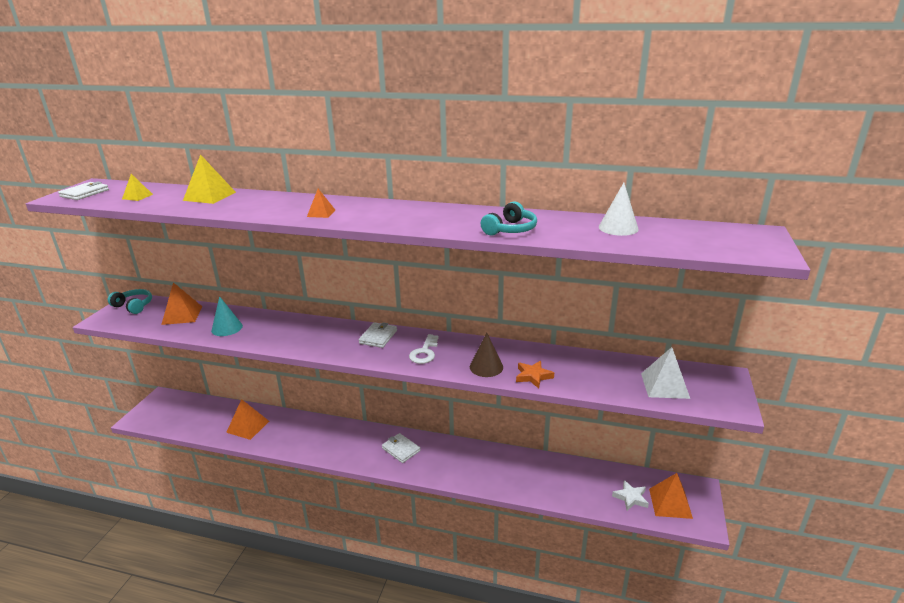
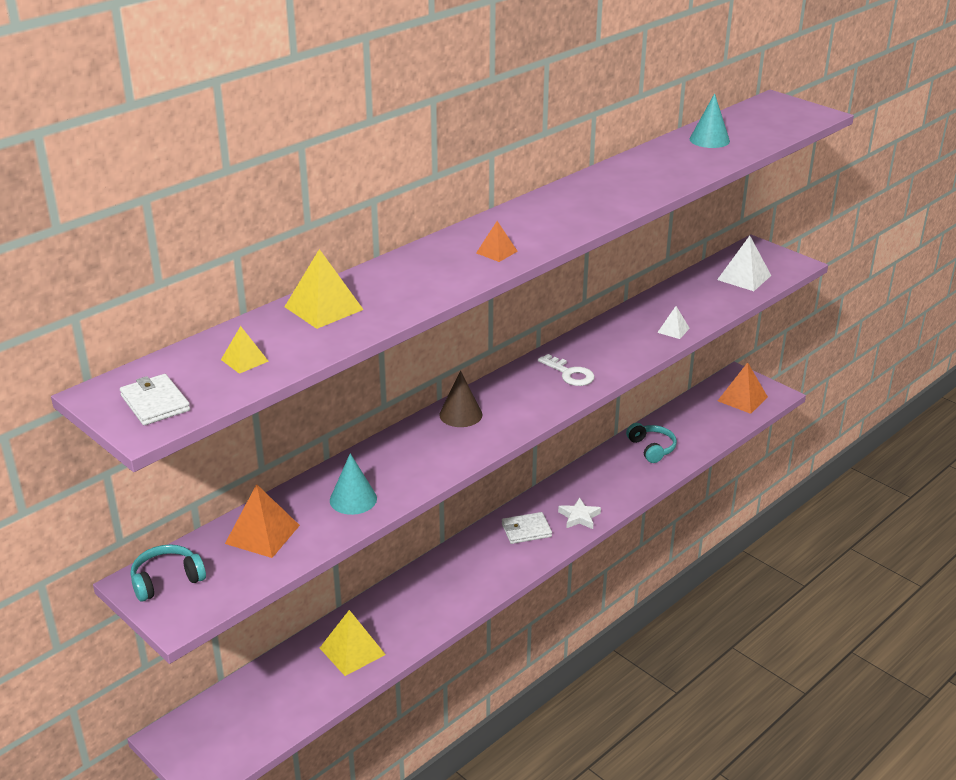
camera: 60 degrees left, 5 degrees up
(248, 426) = (352, 651): orange pyramid -> yellow pyramid
(378, 337) = (504, 392): white wallet -> none
(486, 367) = (633, 348): brown cone -> brown cone (460, 414)
(510, 230) = (663, 179): turquoise headphones -> turquoise headphones (652, 448)
(533, 376) = (673, 330): orange star -> white pyramid
(618, 228) = (709, 140): white cone -> turquoise cone
(630, 498) = (720, 415): white star -> white star (579, 517)

